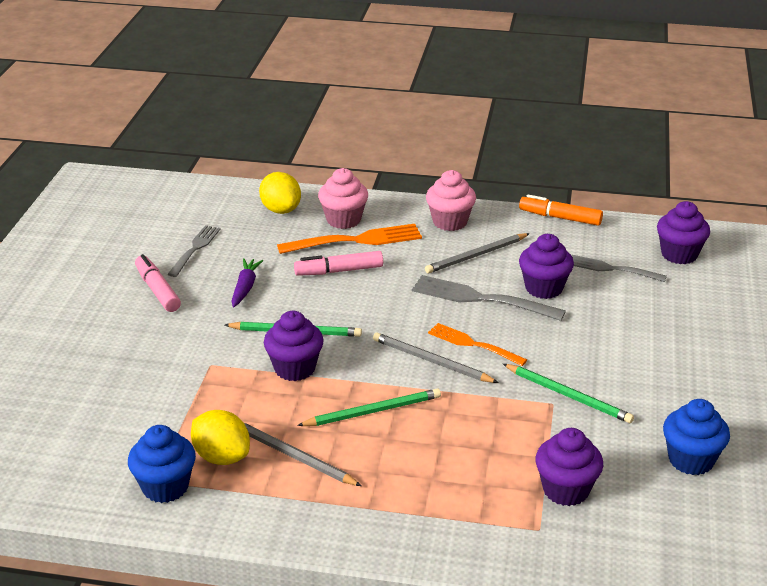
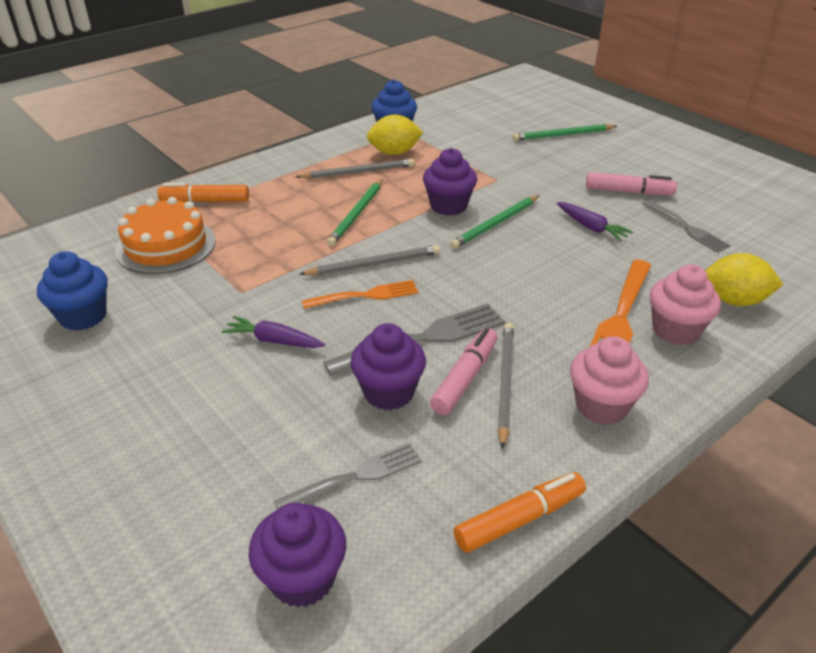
camera: 130 degrees right, 5 degrees up
(339, 271) = (569, 282): pink marker -> pink marker (465, 378)
(475, 524) = (205, 201): none -> orange marker
(566, 490) = (166, 246): purple cupcake -> orange cake
(568, 396) = (235, 304): green pencil -> green pencil (562, 135)
(572, 354) = (274, 341): none -> purple carrot

